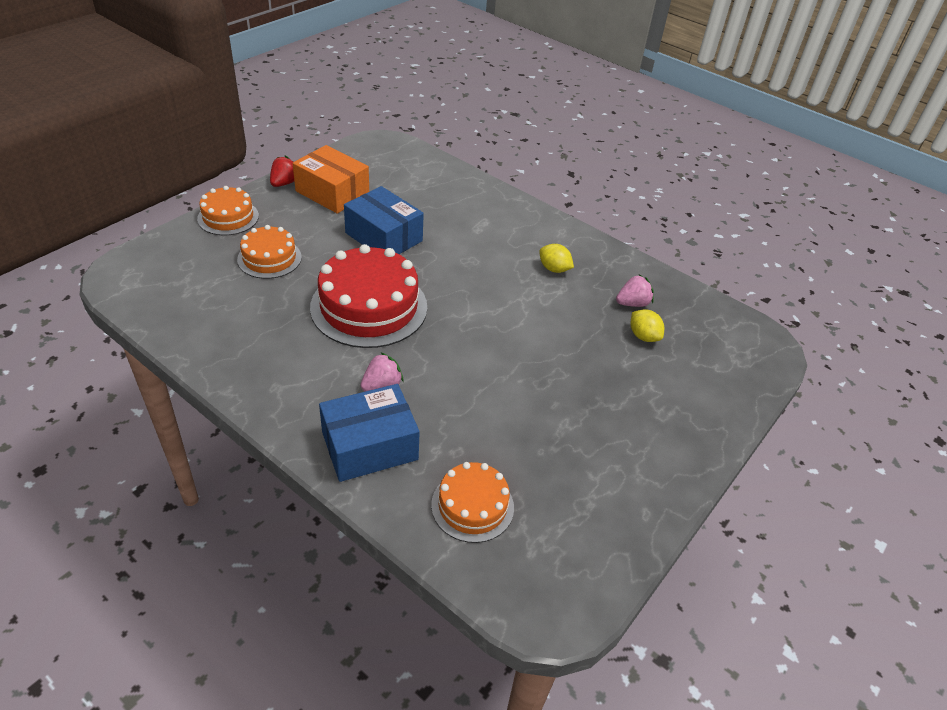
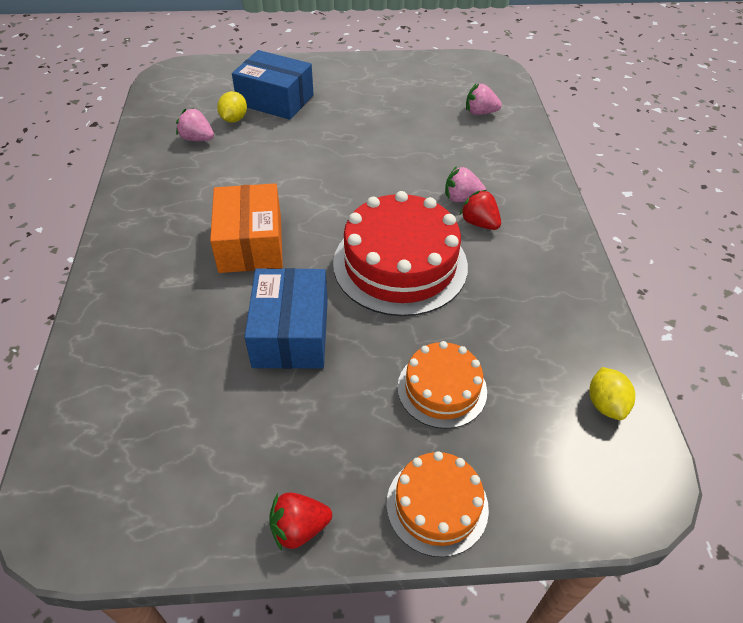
camera: 130 degrees left, 5 degrees up
(332, 192) = (260, 453): orange box -> orange box (250, 243)
(346, 372) = (479, 223): none -> red strawberry
(369, 446) = (510, 170): blue box -> blue box (275, 100)
(472, 506) = (480, 112): orange cake -> pink strawberry
(554, 269) = (199, 196): yellow lemon -> yellow lemon (605, 404)

